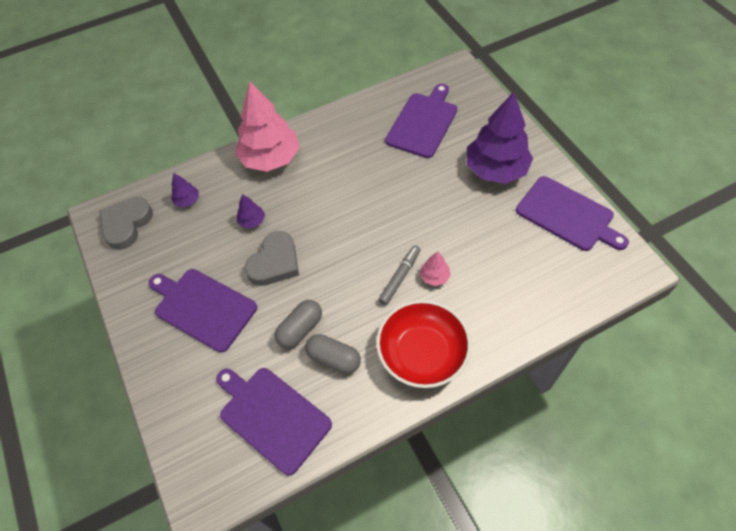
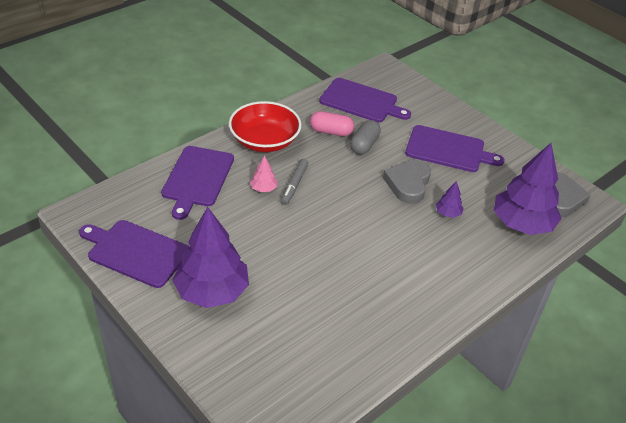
camera: 160 degrees right, 15 degrees down
(187, 200) = (522, 224): purple tree -> purple tree, size x2.37
(270, 158) = (466, 274): pink tree -> none
(334, 358) = (331, 132): grey capsule -> pink capsule
(422, 123) = (307, 340): purple cutting board -> purple cutting board (197, 178)

